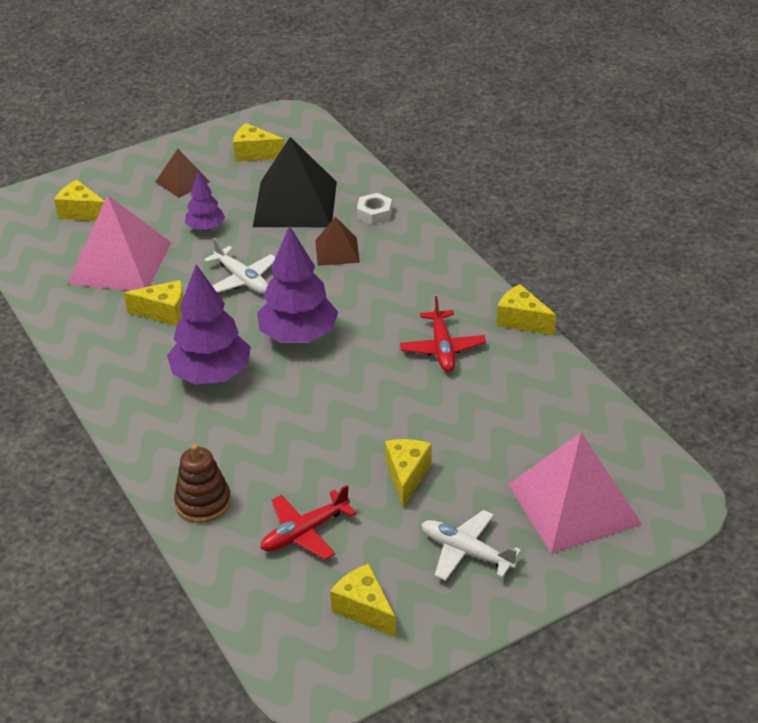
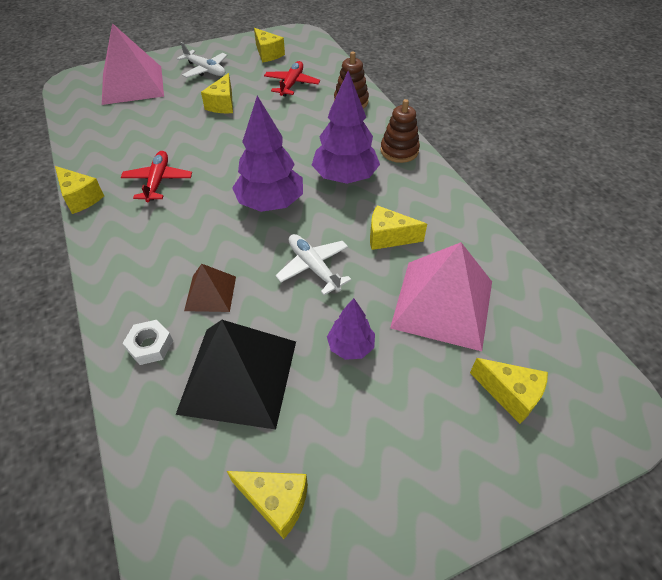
camera: 175 degrees left, 10 degrees up
(137, 420) = (399, 151): none -> brown stacking toy
(182, 181) = (384, 444): brown pyramid -> none
(304, 532) = (292, 84): red plane -> red plane turned 45 degrees counterclockwise

